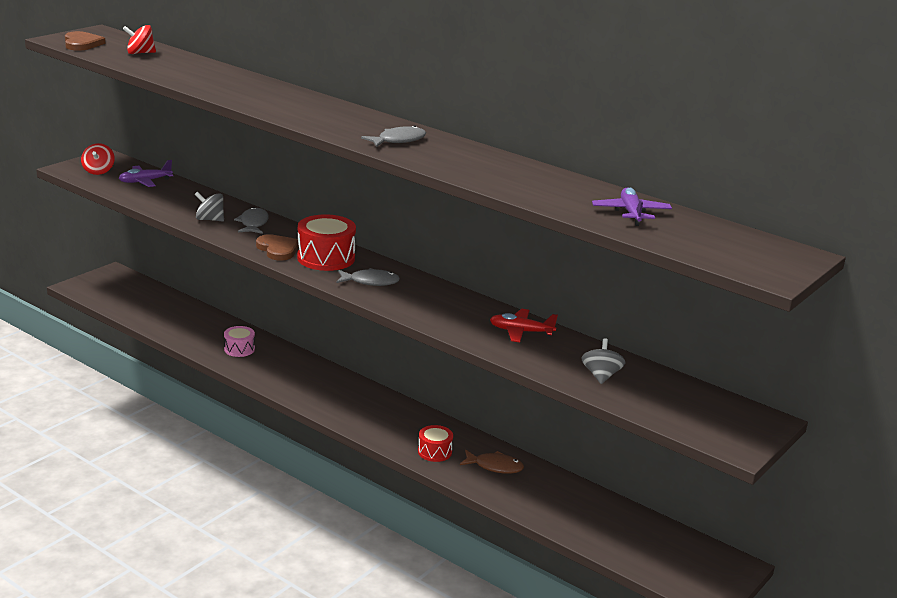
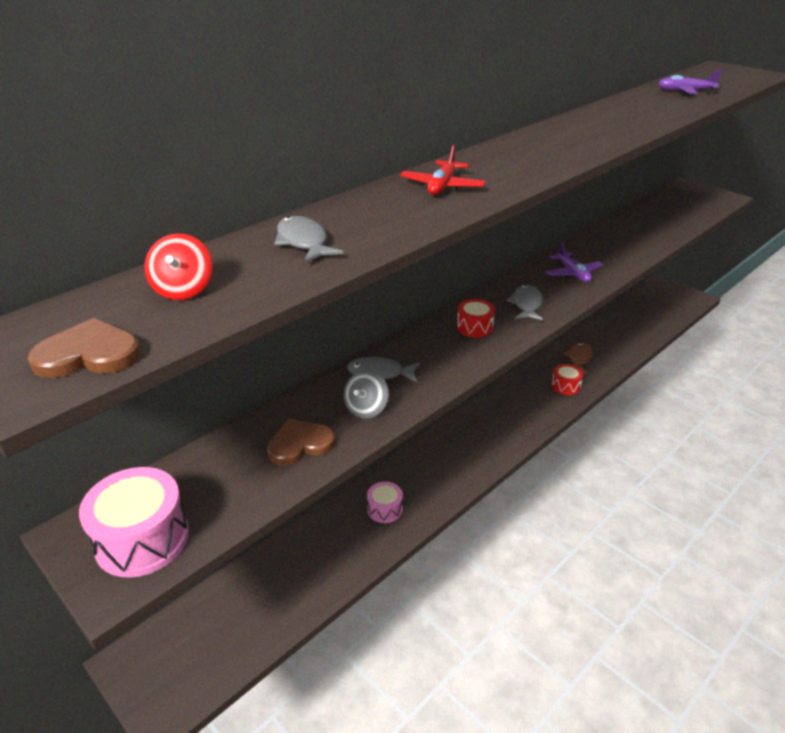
camera: 80 degrees left, 10 degrees up
(98, 171) = (142, 539): red spinning top -> pink drum
(145, 181) = (209, 477): purple plane -> purple plane (573, 273)
(278, 249) = (456, 357): brown heart -> brown heart (300, 444)
(326, 258) = (474, 327): red drum -> red drum, size x0.58
(398, 140) = (560, 145): grey fish -> grey fish (303, 242)
(521, 332) = (601, 245): red plane -> red plane (442, 186)
(601, 376) = (658, 224): grey spinning top -> none

